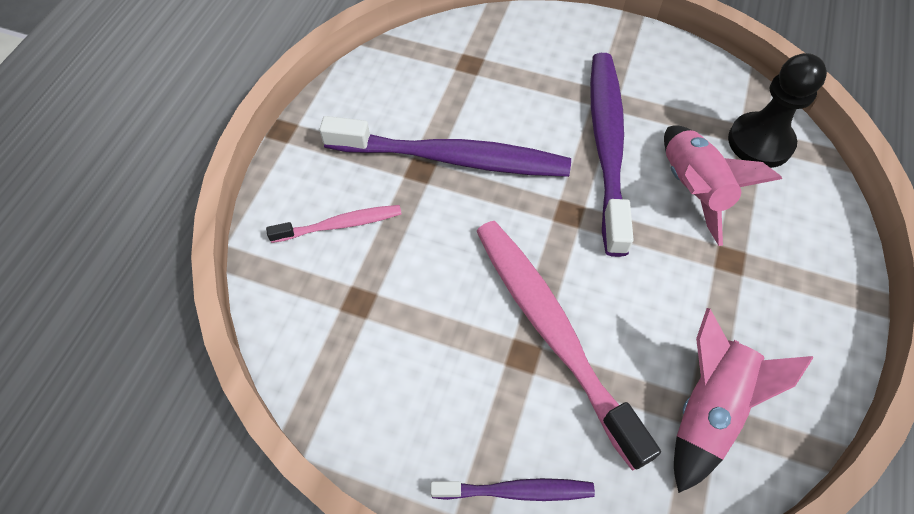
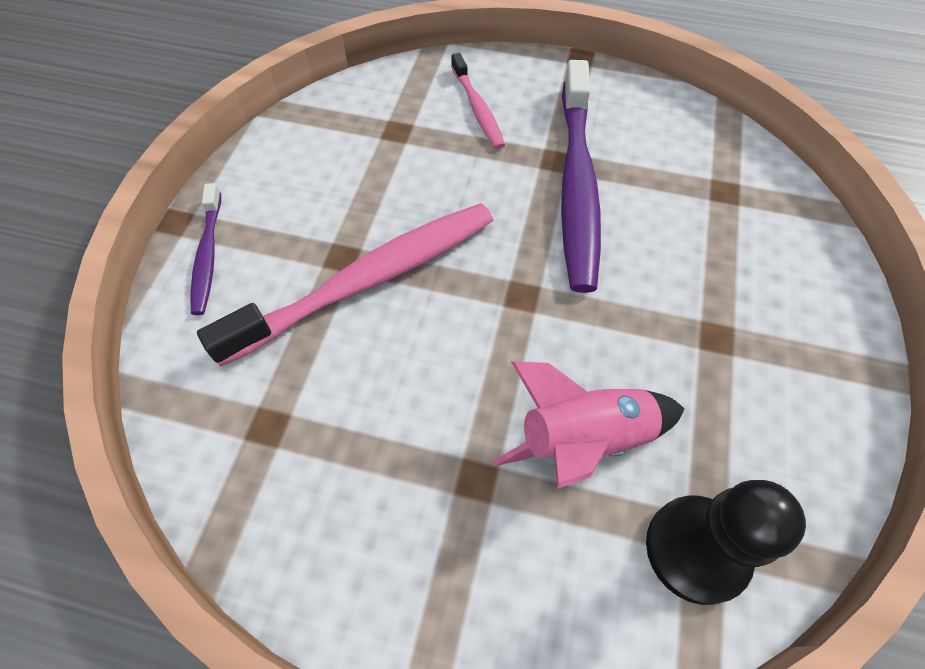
camera: 85 degrees right, 0 degrees up
(607, 146) = (633, 336): purple toothbrush -> none
(709, 410) = (271, 432): pink rocket -> none

